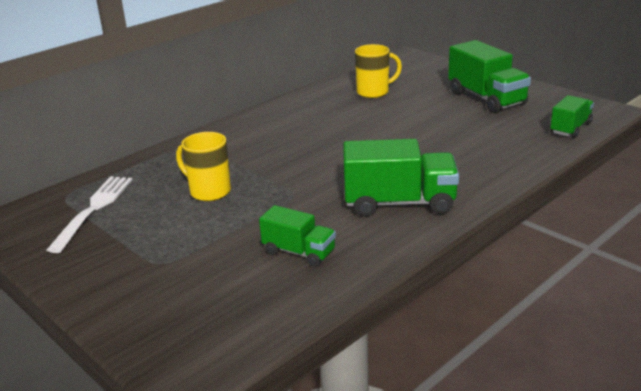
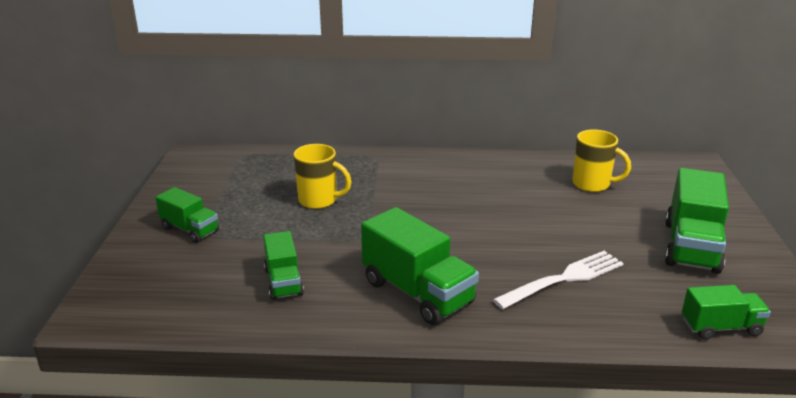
camera: 45 degrees right, 0 degrees up
(94, 209) = (241, 173): white fork -> white fork (563, 279)
(138, 269) = (190, 229): none -> green truck
(209, 191) = (319, 200): yellow mug -> yellow mug turned 120 degrees clockwise

